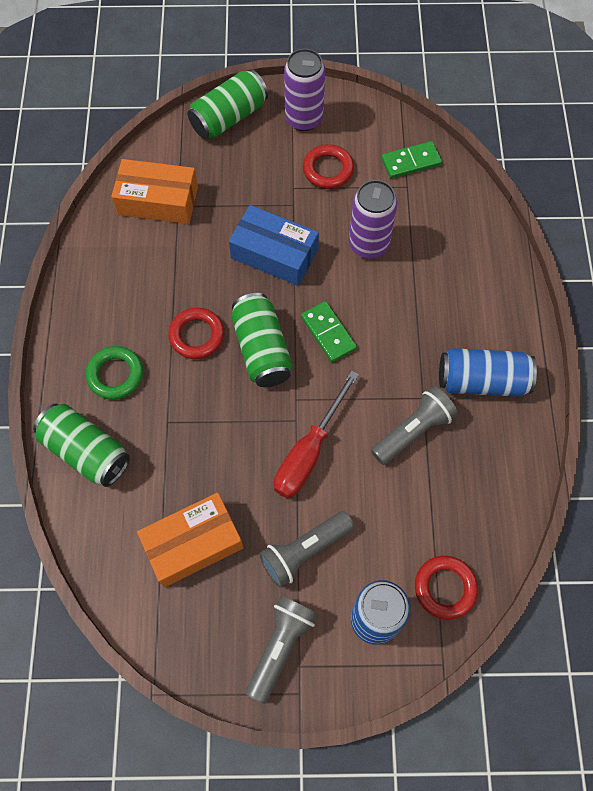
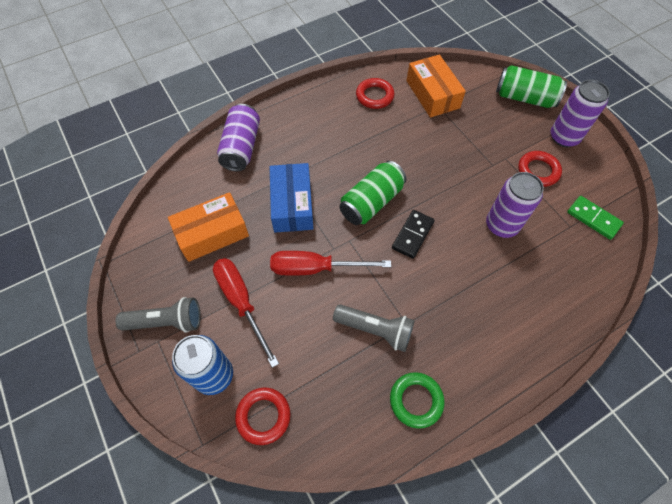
camera: 60 degrees right, 5 degrees down
(86, 451) = (241, 147): green can -> purple can
(115, 375) = (300, 135): green ring -> green ring (416, 400)
(193, 543) = (212, 233): orange box -> orange box turned 60 degrees counterclockwise
(197, 335) = (355, 162): red ring -> red ring (374, 96)
(274, 254) = (447, 173): blue box -> blue box (292, 204)
(304, 551) = (241, 302): grey flashlight -> red screwdriver
(328, 333) = (412, 235): green domino -> black domino
(482, 381) = (450, 361): blue can -> none

